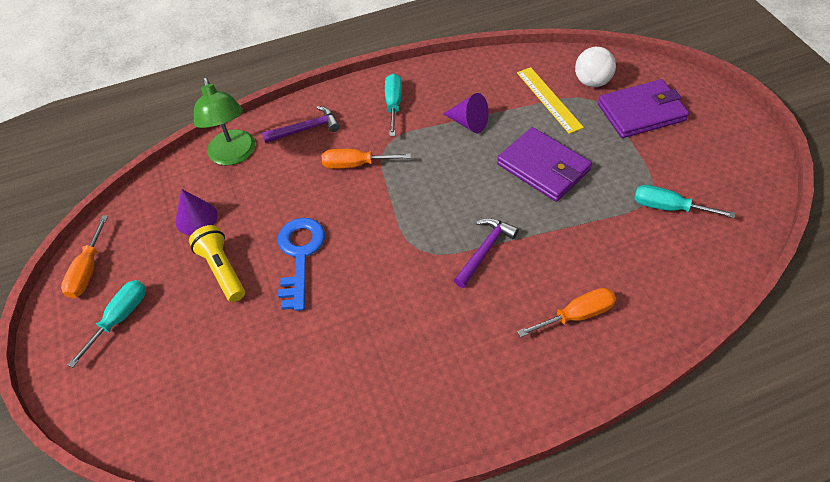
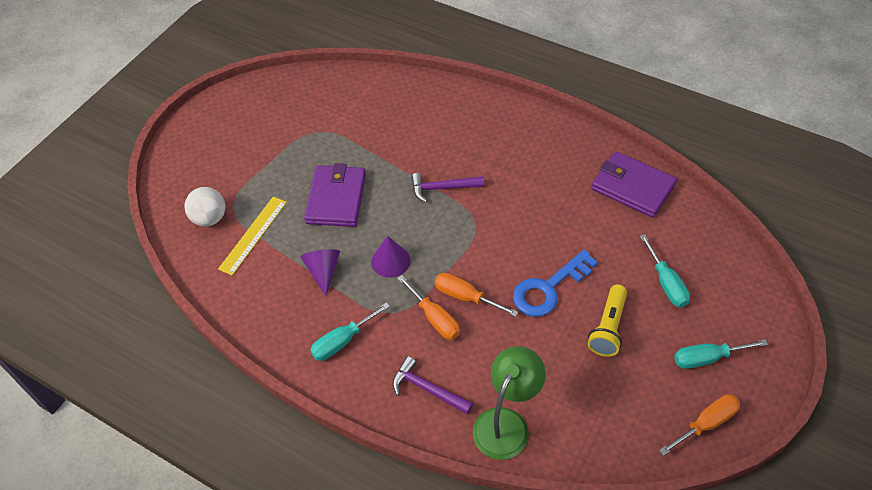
camera: 130 degrees left, 0 degrees up
(196, 218) = (589, 390): purple cone -> purple cone (390, 261)
(576, 315) = (449, 121): orange screwdriver -> orange screwdriver (465, 297)
(641, 112) = (228, 172): purple wallet -> purple wallet (632, 187)
(668, 207) = (321, 119): turquoise screwdriver -> turquoise screwdriver (666, 283)

